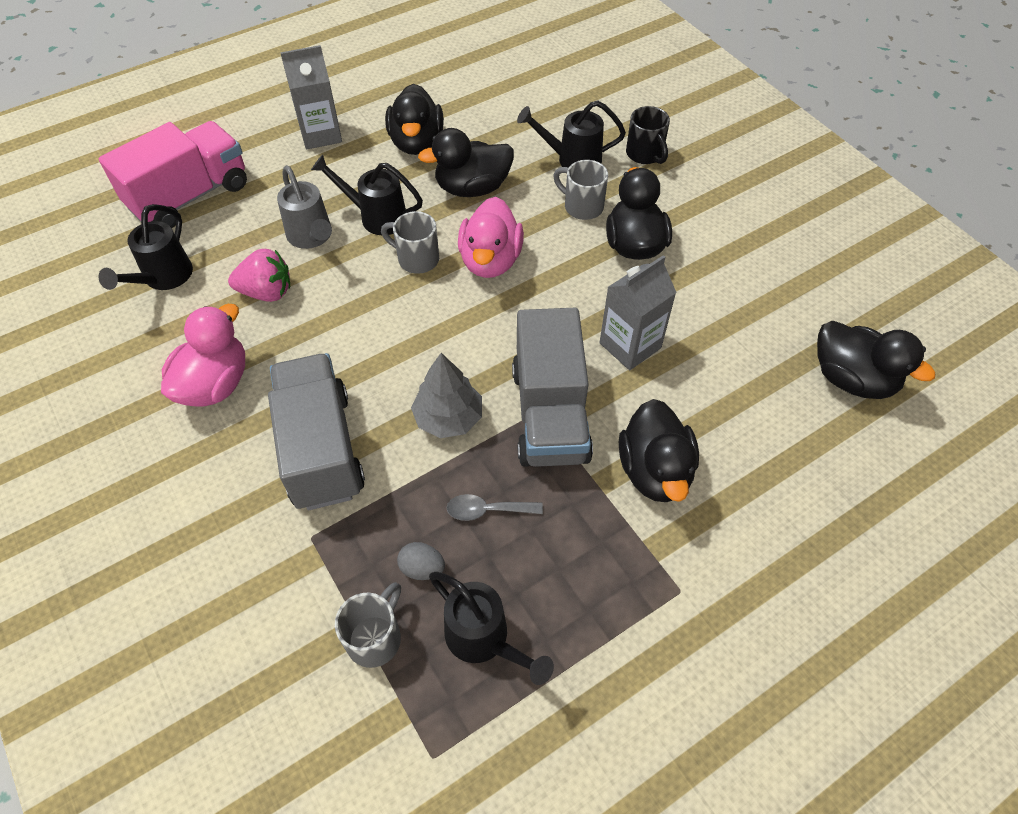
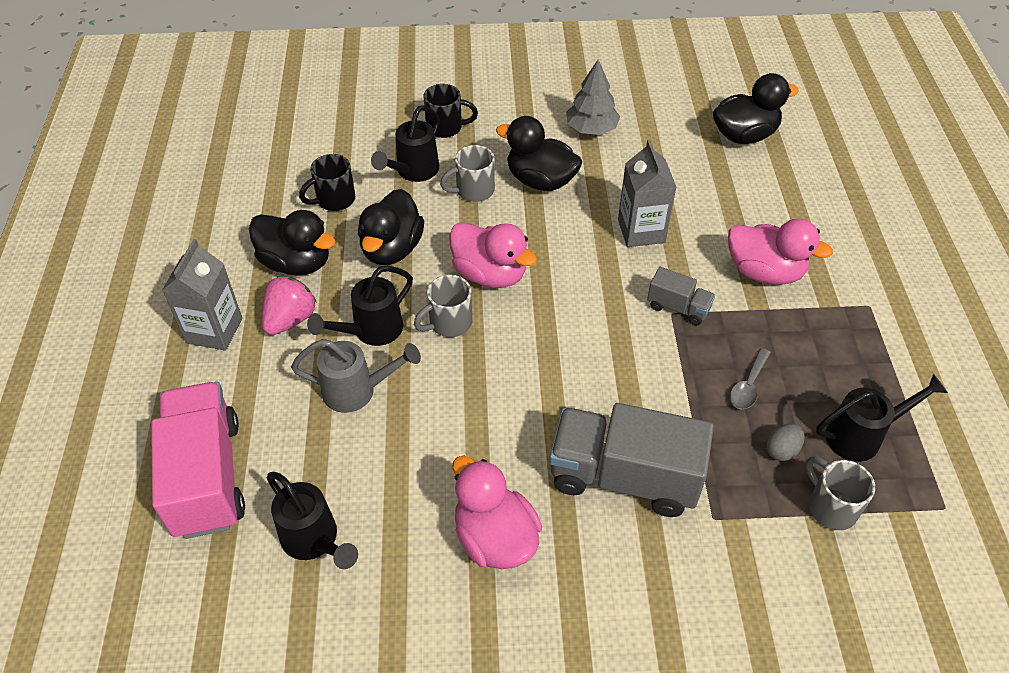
camera: 60 degrees left, 5 degrees down
(267, 292) = (404, 454): pink strawberry -> pink strawberry (290, 319)
(448, 418) = (643, 373): grey tree -> grey tree (591, 129)
(500, 130) = (334, 200): none -> black mug
(550, 414) = (678, 307): grey truck -> grey truck, size x0.48
(654, 471) = (764, 272): black duck -> pink duck

